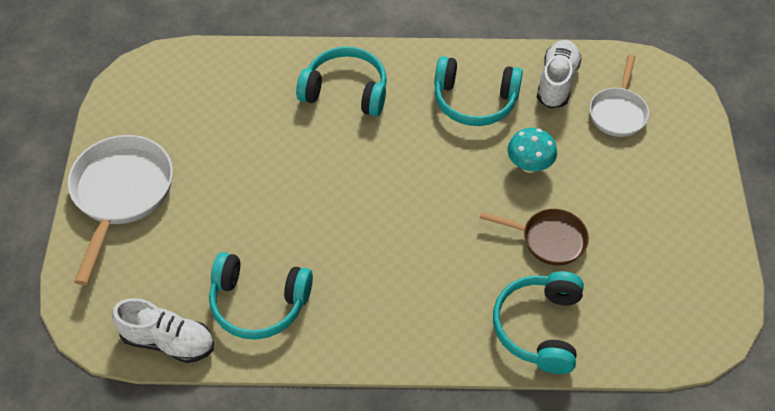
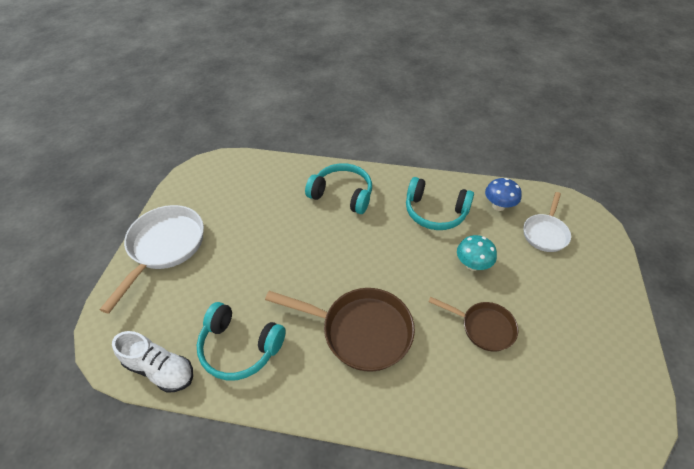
camera: 10 degrees right, 5 degrees down
(401, 264) = (360, 331): none -> brown pan
(539, 327) = (469, 406): turquoise headphones -> none
(557, 82) = (498, 206): white shoe -> blue mushroom

